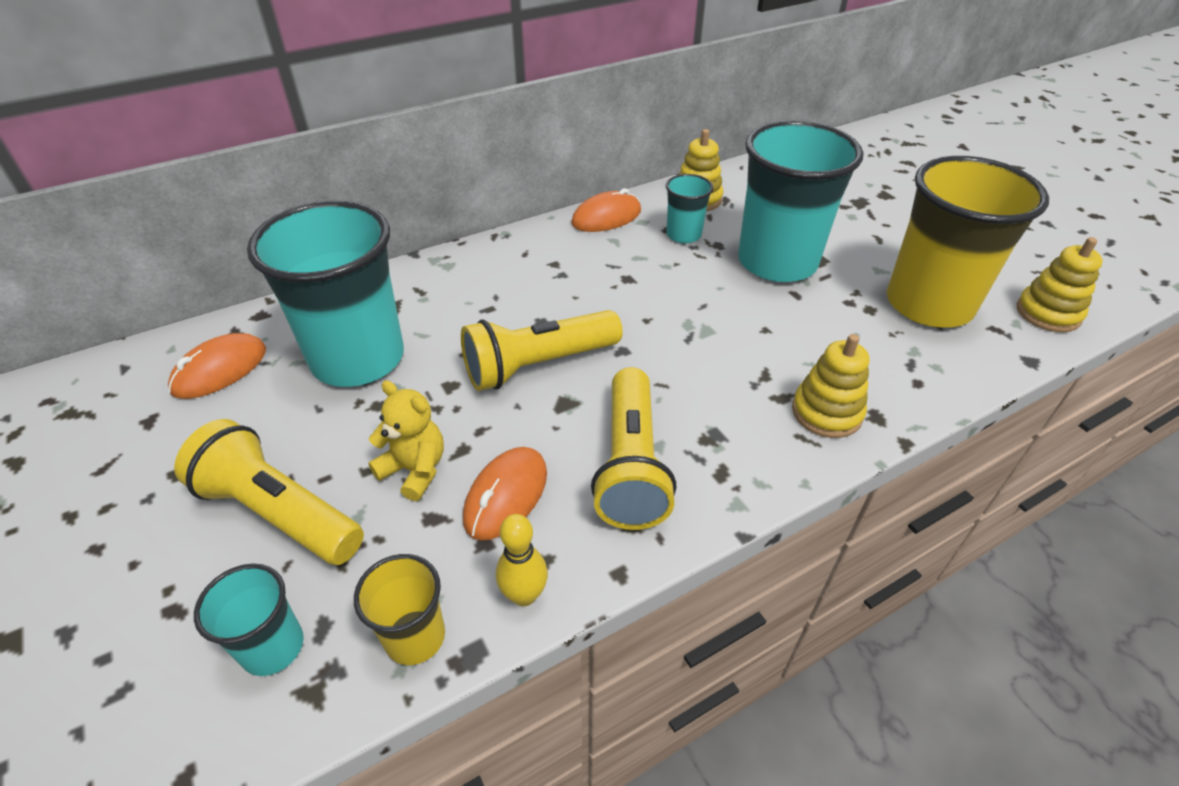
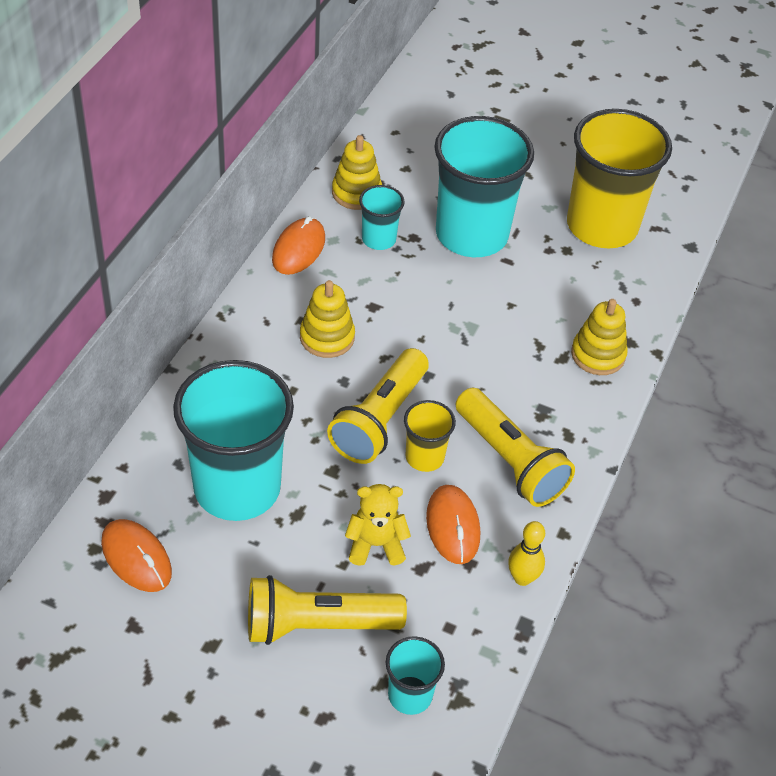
camera: 40 degrees left, 5 degrees up
(220, 370) = (136, 558): orange mouse -> orange mouse turned 45 degrees counterclockwise
(415, 637) = (485, 638): yellow cup -> yellow cup (424, 457)
(1048, 313) = (679, 197): yellow stacking toy -> yellow stacking toy (327, 337)

